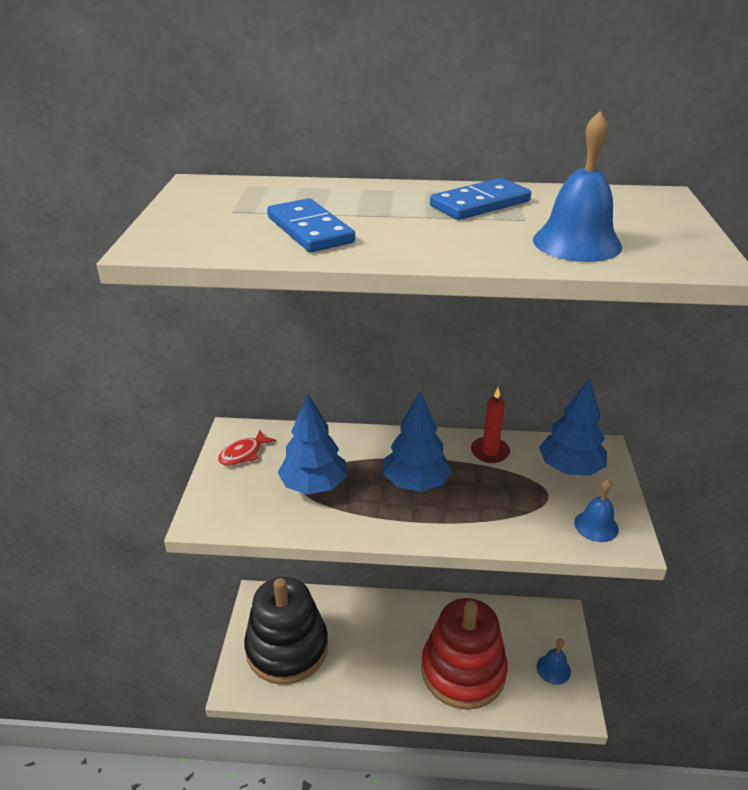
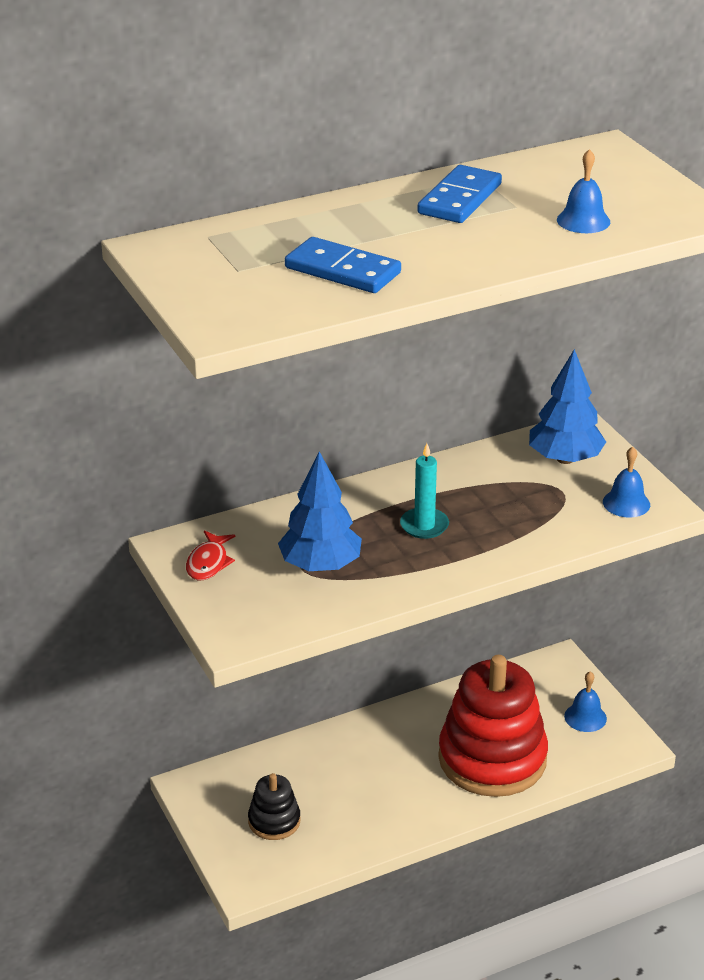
camera: 30 degrees left, 0 degrees up
(287, 648) = (274, 821): black stacking toy -> black stacking toy, size x0.46
(415, 483) = (424, 525): blue tree -> turquoise candle
(490, 452) = (473, 470): red candle -> none
(577, 243) = (583, 220): blue bell -> blue bell, size x0.64

